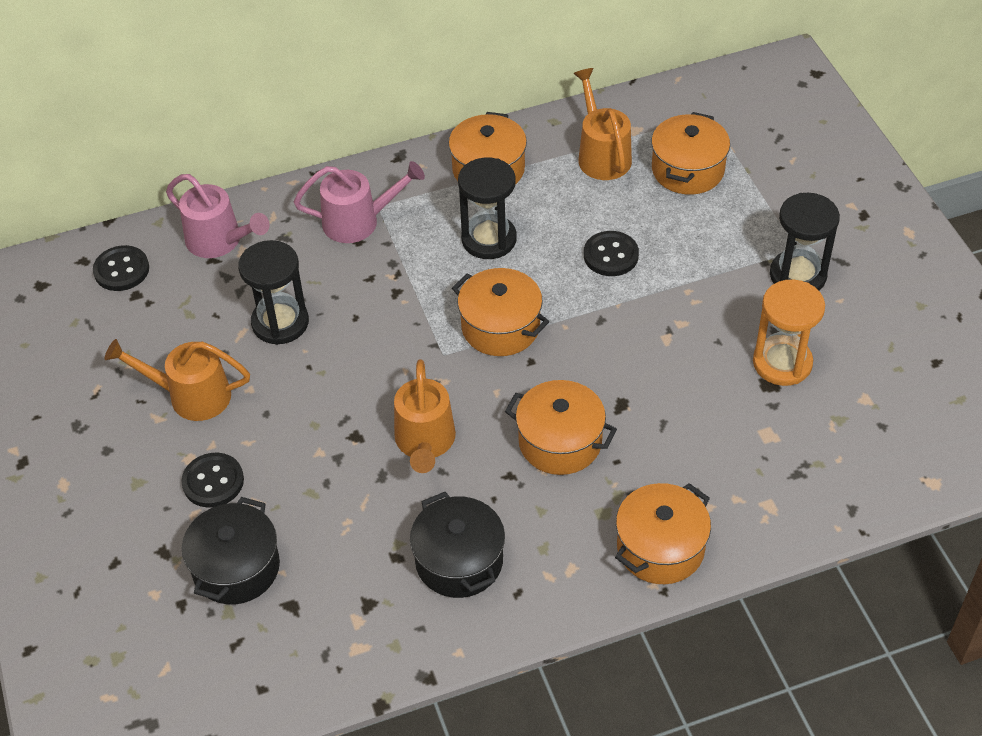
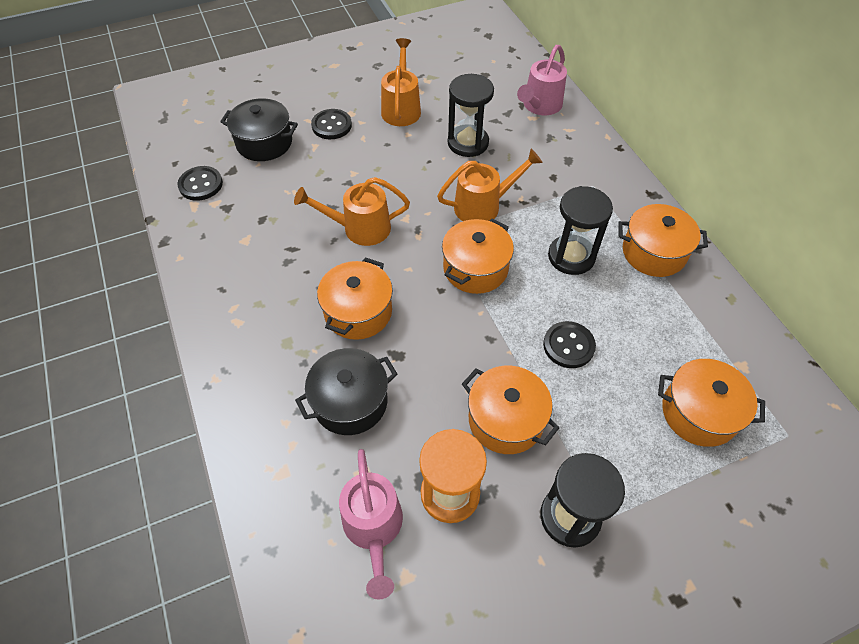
camera: 85 degrees right, 5 degrees up
(121, 270) = (506, 65): black button -> black button (201, 184)
(359, 221) = (574, 176): pink watering can -> pink watering can (374, 529)
(459, 561) = (253, 253): black pot -> black pot (350, 402)
(601, 154) = (698, 337): orange watering can -> orange watering can (484, 206)
(660, 548) = (248, 383): orange pot -> orange pot (506, 420)

